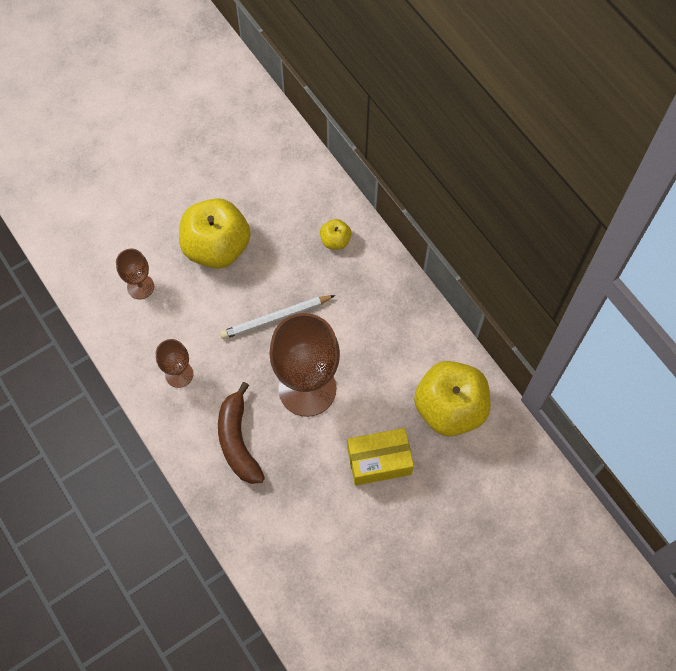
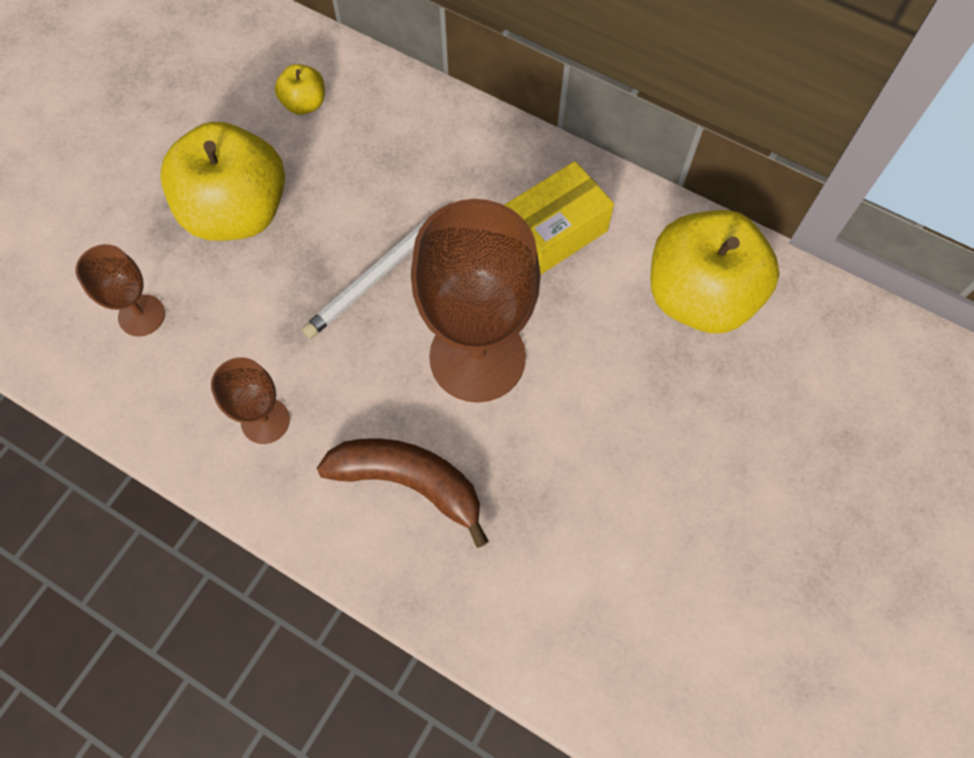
camera: 25 degrees left, 0 degrees up
(238, 441) = (409, 482): brown banana -> brown banana turned 150 degrees clockwise
(335, 241) = (411, 136): yellow apple -> yellow apple (304, 104)
(379, 461) = (640, 416): yellow box -> yellow box (554, 232)

